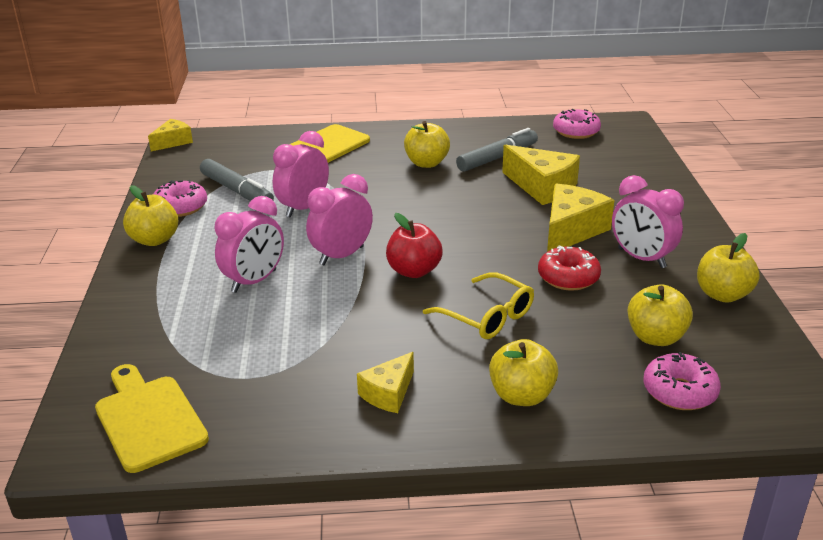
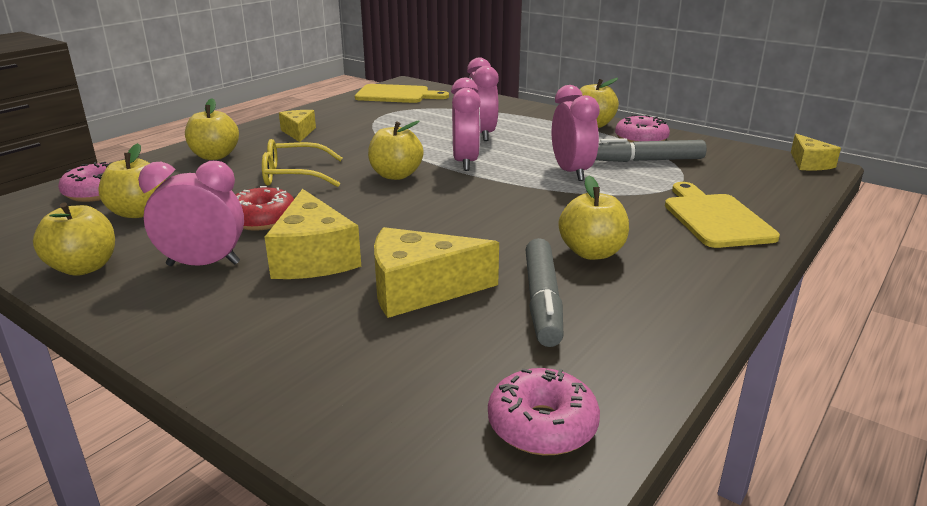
camera: 130 degrees right, 5 degrees down
(414, 271) = (396, 175): red apple -> yellow apple

